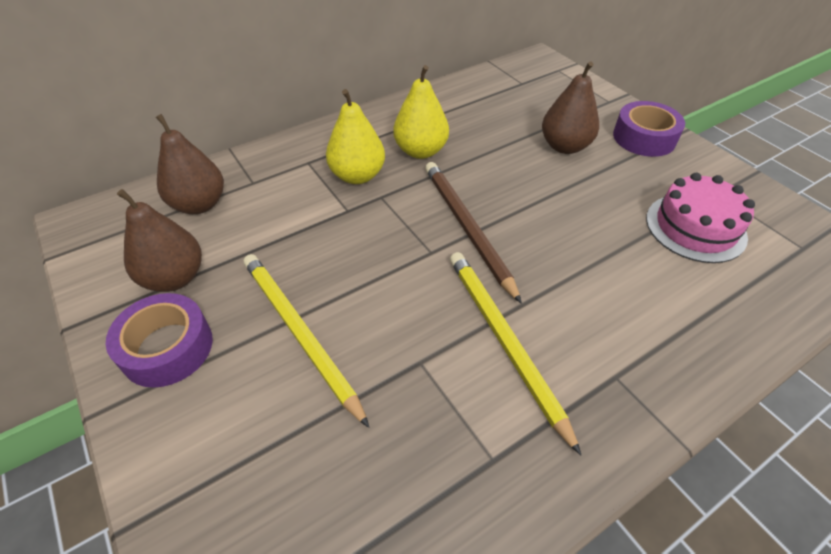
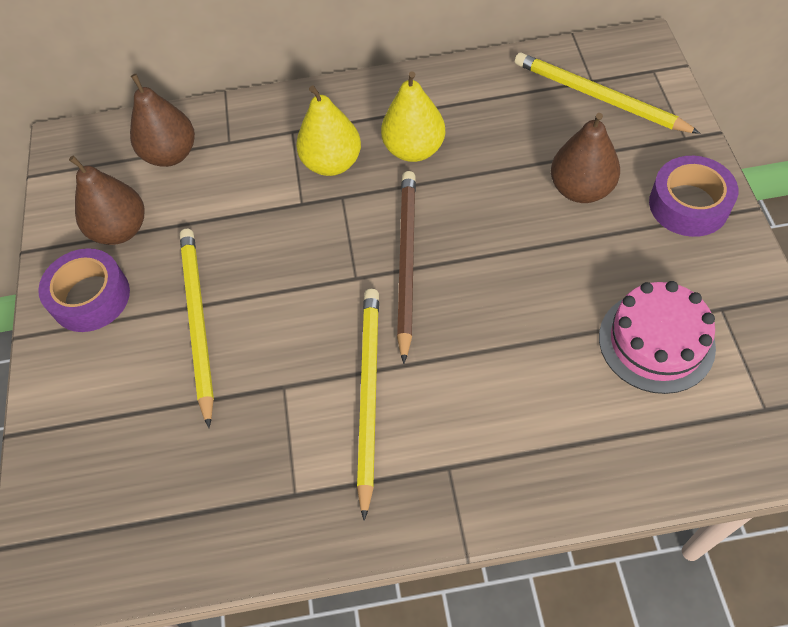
camera: 30 degrees right, 10 degrees up
(534, 91) = (599, 97): none -> yellow pencil

